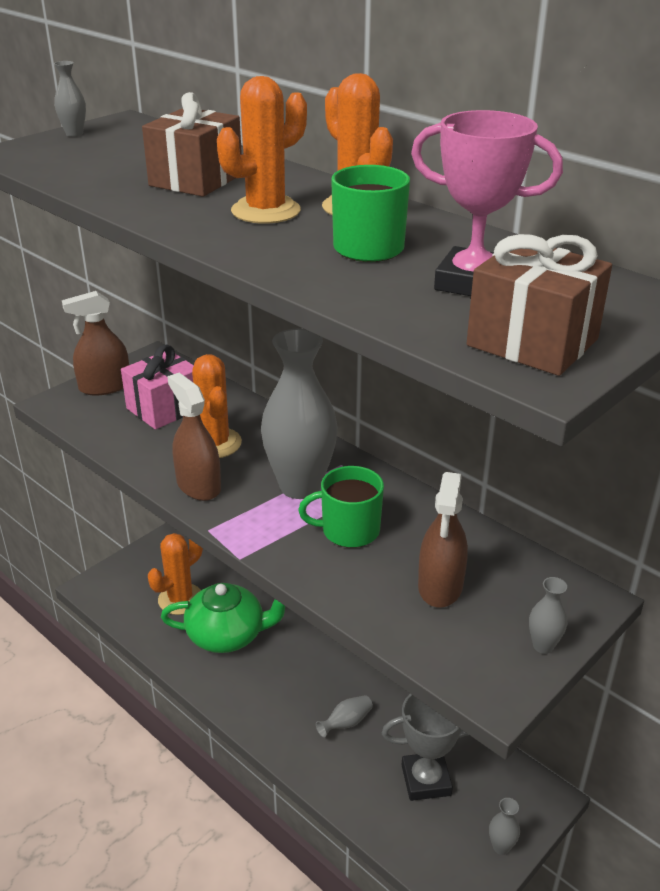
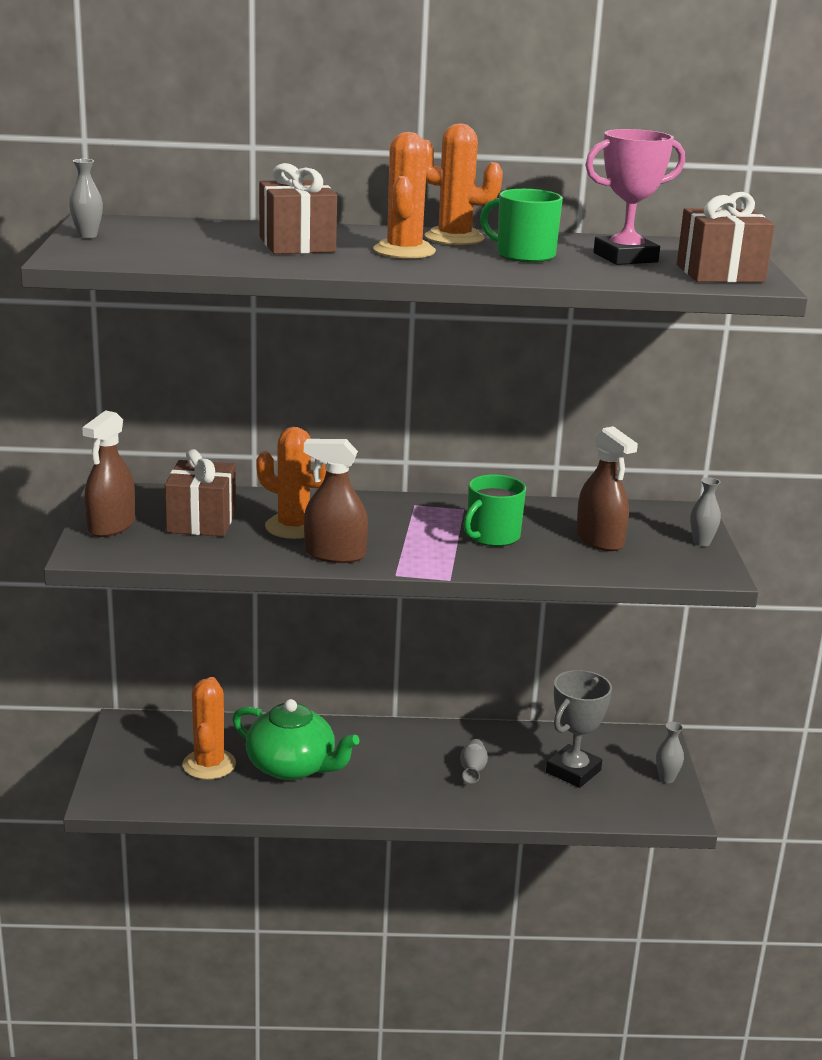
camera: 45 degrees left, 10 degrees down
(164, 408) = (201, 521): pink gift -> brown gift
(227, 635) = (292, 766): green teapot -> green teapot turned 75 degrees clockwise
(300, 486) = (411, 526): grey vase -> none

